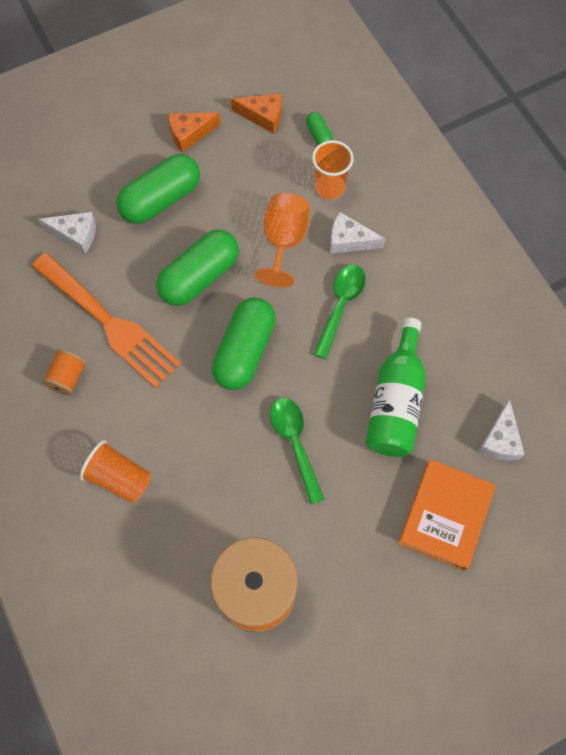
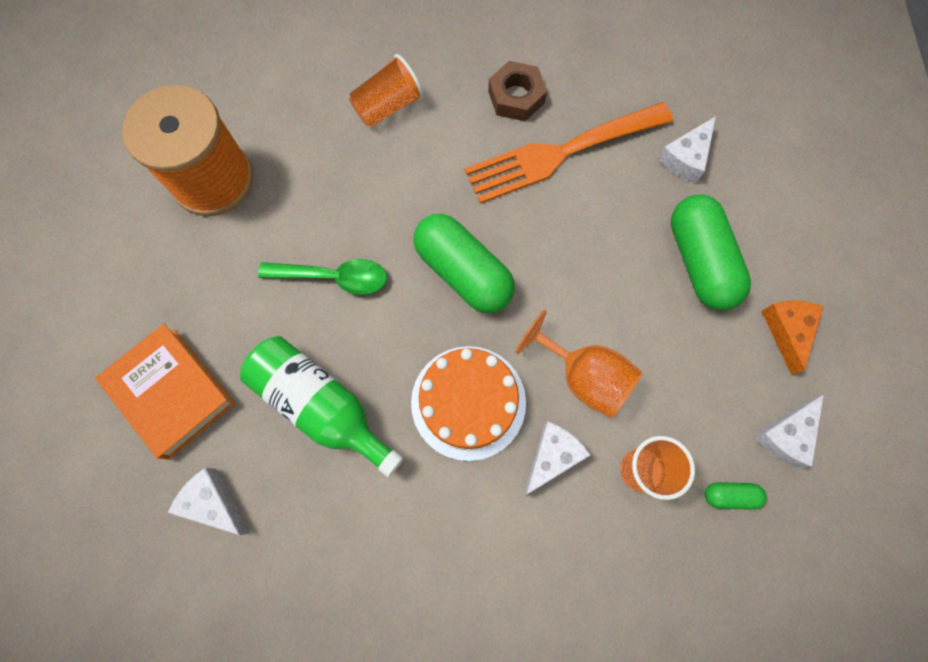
camera: 115 degrees right, 5 degrees up
(68, 377) = (516, 97): orange spool -> brown nut
(200, 277) = (577, 263): green capsule -> none
(263, 116) = (785, 435): orange cheese -> white cheese
(340, 306) = (468, 402): green spoon -> orange cake

